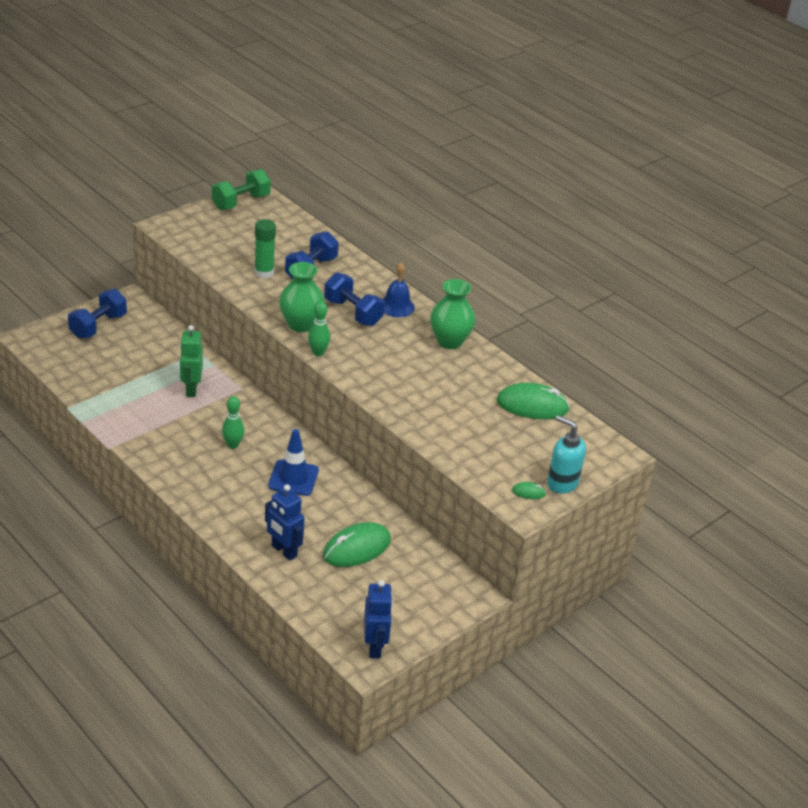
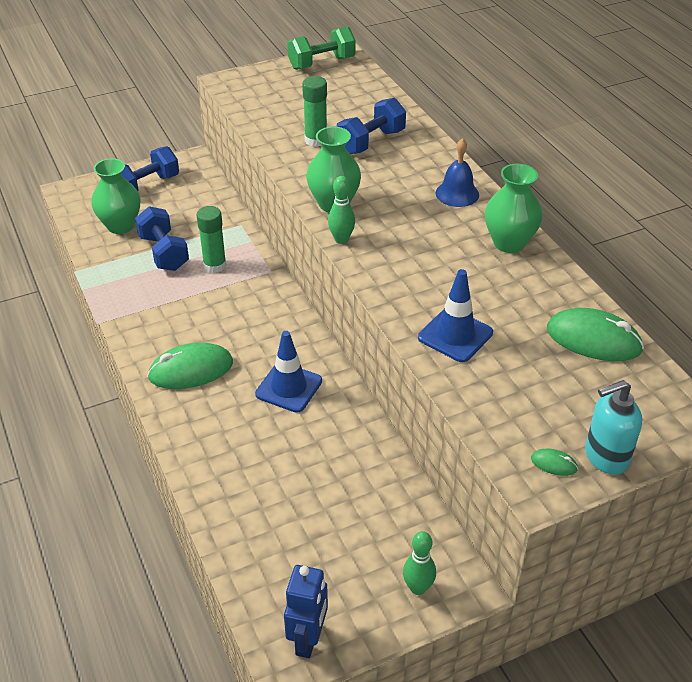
camera: 20 degrees right, 5 degrees up
(91, 364) = (120, 226): none -> green vase
(191, 389) = (215, 265): green robot -> green glue stick
(233, 445) = (234, 337): green bowling pin -> green bowling pin (418, 588)
(284, 551) = (242, 481): blue robot -> none
(353, 312) = (401, 196): blue dumbbell -> blue dumbbell (164, 252)
(357, 548) = (333, 492): green mouse -> green mouse (191, 370)
(431, 415) = (455, 335): none -> blue traffic cone
(562, 483) = (605, 457): turquoise soap dispenser -> turquoise soap dispenser turned 75 degrees counterclockwise

